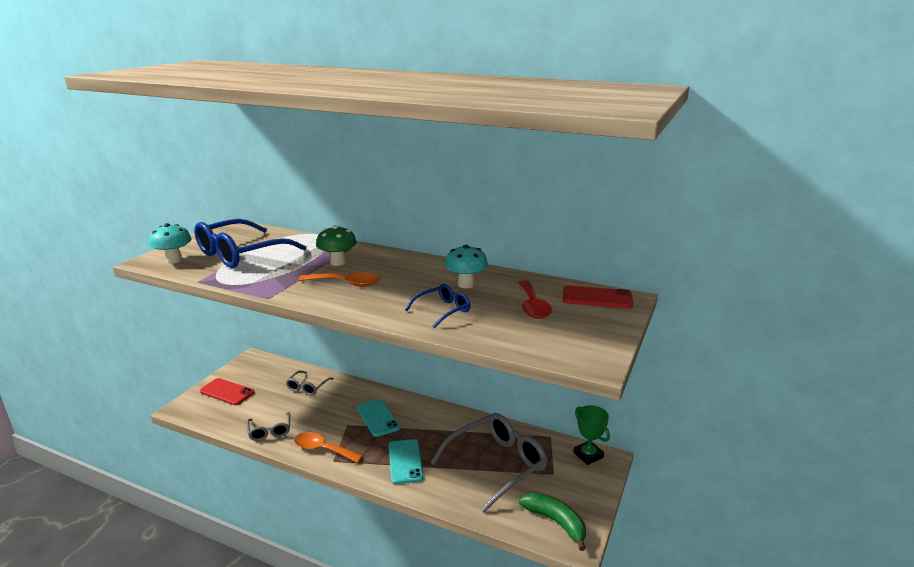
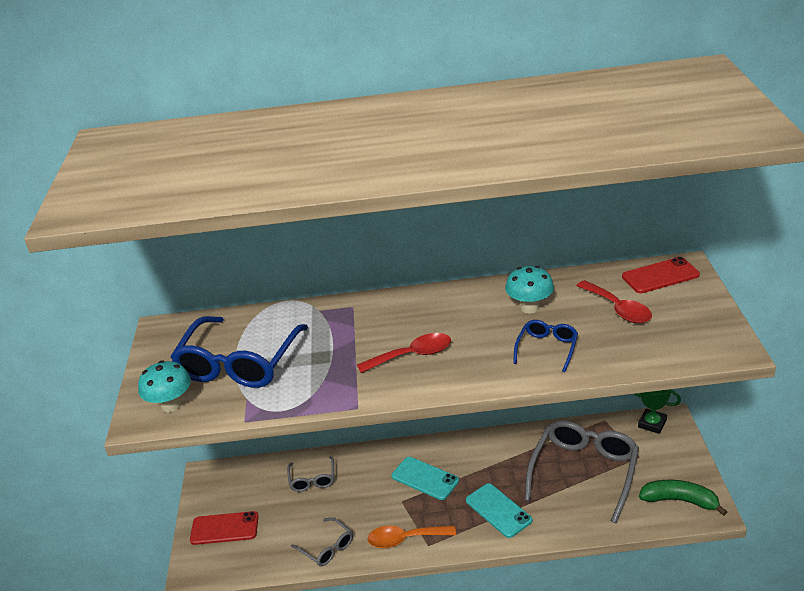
camera: 25 degrees left, 10 degrees up
(338, 262) = (366, 331): green mushroom -> none
(346, 283) = (412, 355): orange spoon -> red spoon

